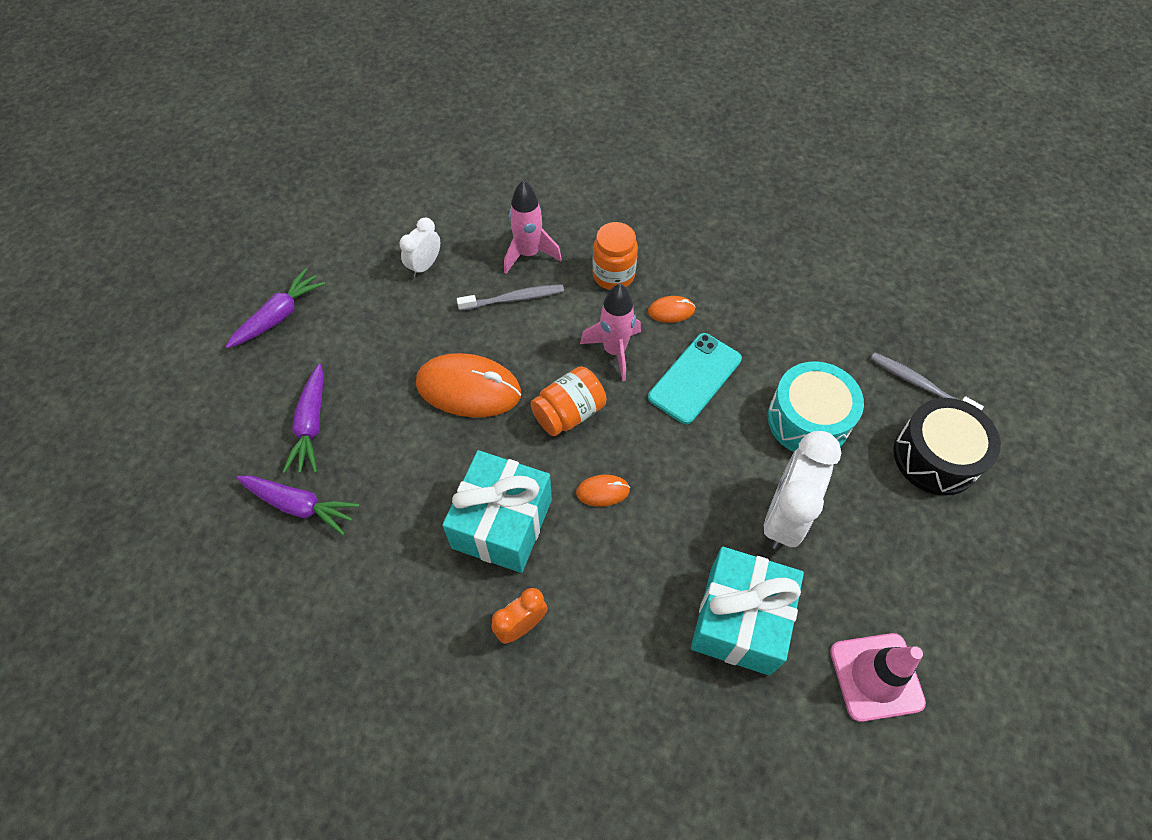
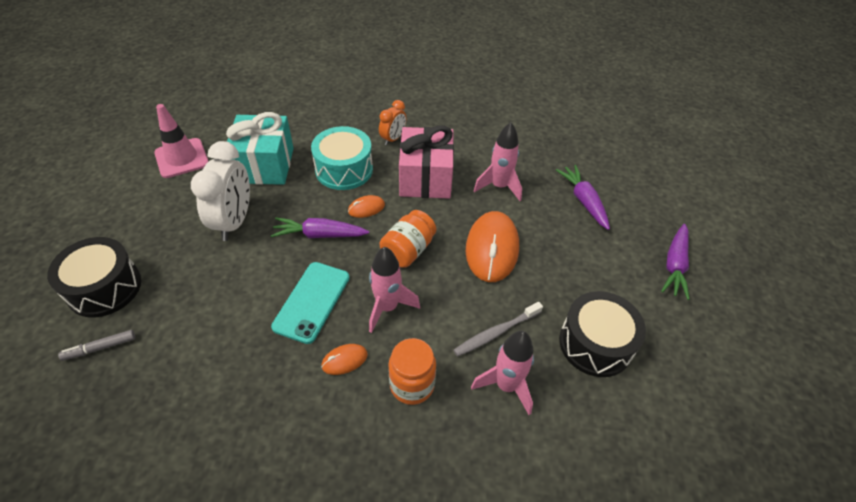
camera: 160 degrees right, 10 degrees down
(300, 506) = (553, 161): purple carrot -> purple carrot (319, 234)
(407, 479) = (499, 186): none -> pink rocket
(425, 266) = (595, 344): white clock -> black drum
(468, 389) = (492, 249): orange mouse -> orange mouse turned 75 degrees counterclockwise
(502, 523) = (425, 178): turquoise gift -> pink gift
(808, 420) = (211, 291): turquoise drum -> turquoise drum (344, 169)
(919, 384) = (100, 348): grey toothbrush -> grey marker

